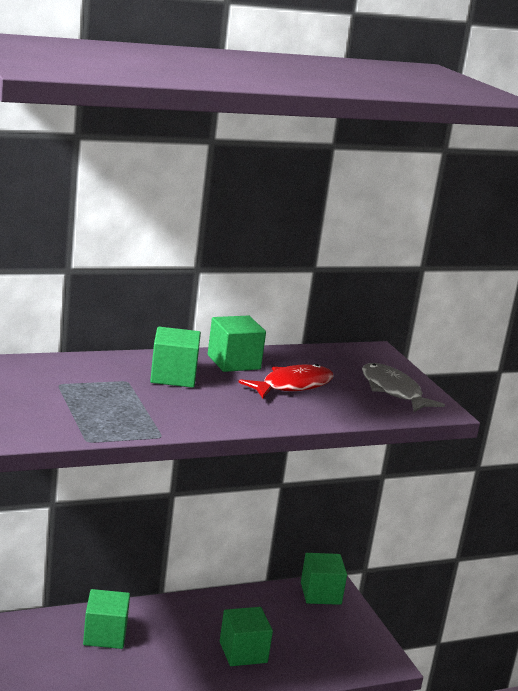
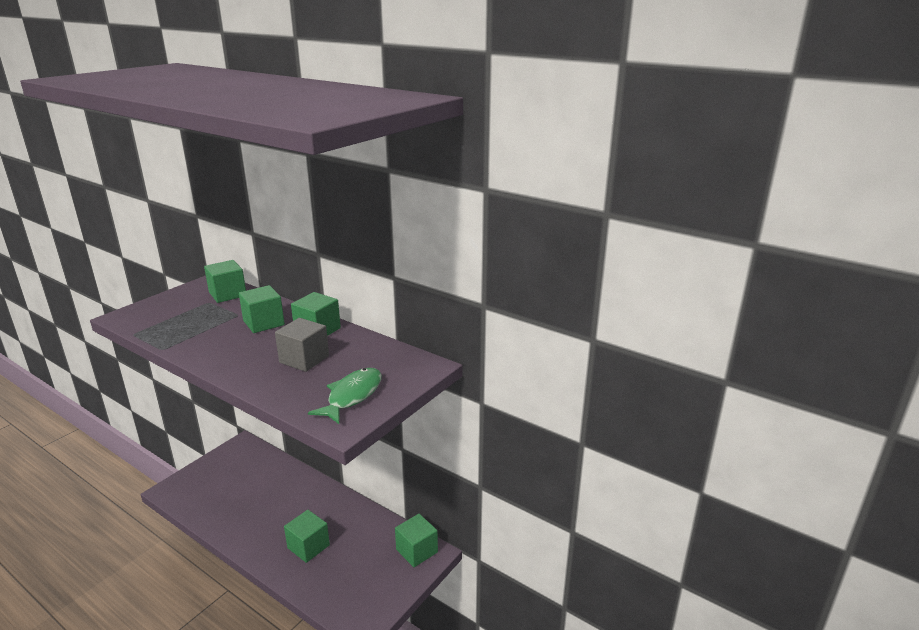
camera: 60 degrees right, 5 degrees up
(105, 635) = (276, 484): green cube -> green cube (227, 294)
(292, 386) = (304, 359): red fish -> grey cube
(393, 391) = (352, 396): grey fish -> green fish

